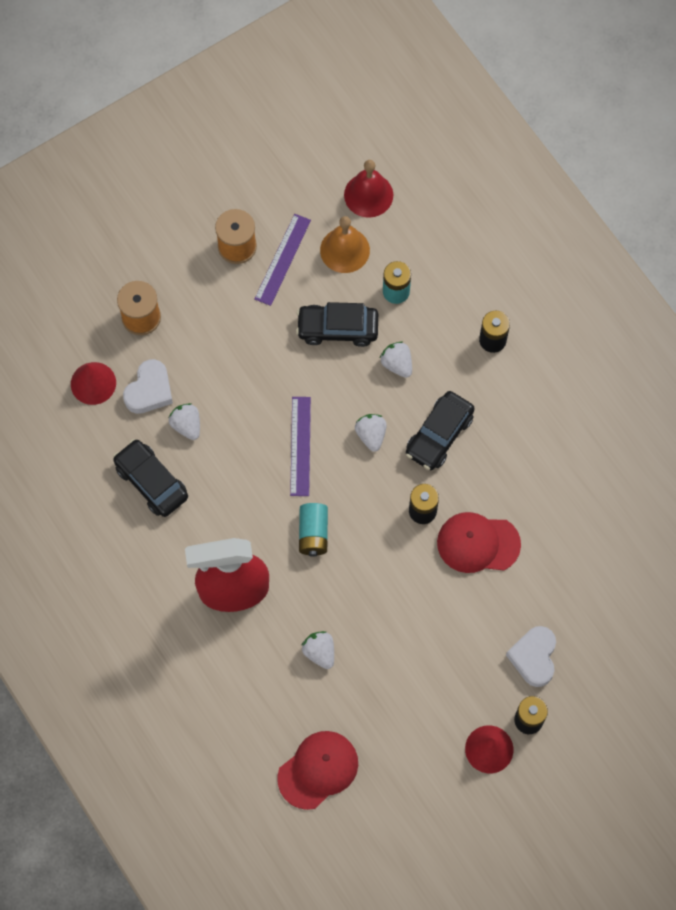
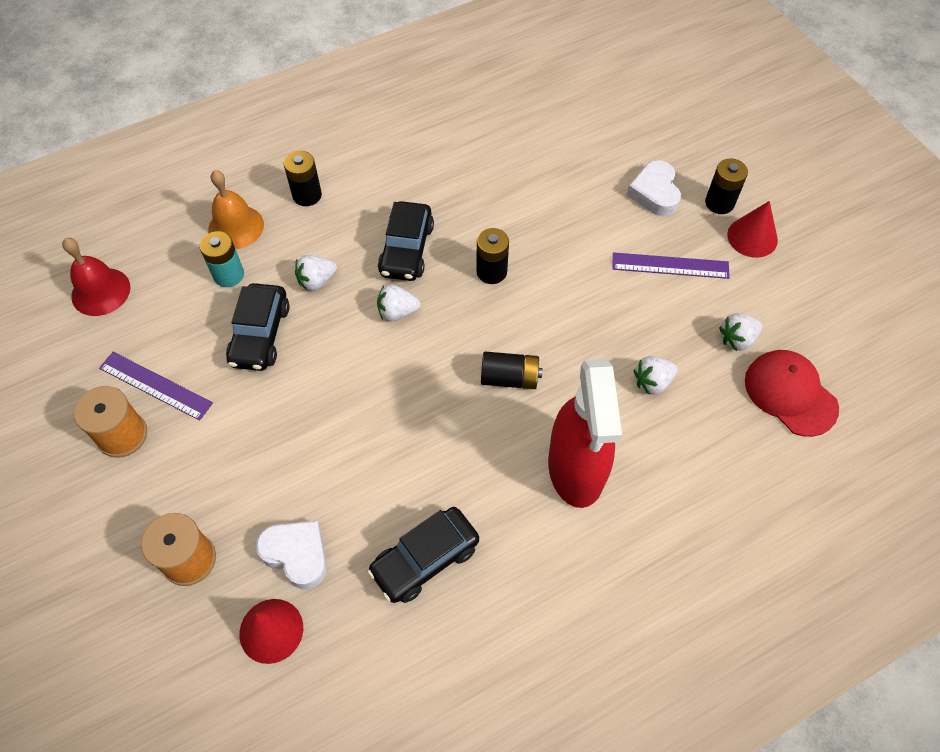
camera: 85 degrees left, 10 degrees down
(186, 425) = (353, 510): white strawberry -> white strawberry (737, 339)
(300, 446) = (400, 383): purple ruler -> purple ruler (670, 266)
(313, 533) = (509, 378): turquoise battery -> black battery
(345, 250) = (163, 320): orange bell -> orange bell (236, 227)
(439, 435) = (406, 250): black car -> black car turned 60 degrees clockwise
(478, 543) = (532, 227): red cap -> none
(534, 657) = (654, 193): white heart -> white heart turned 75 degrees clockwise

